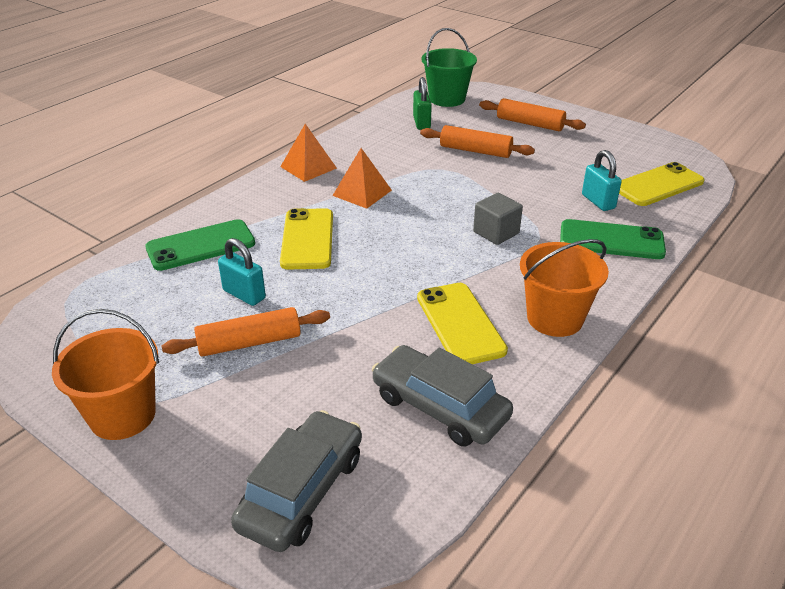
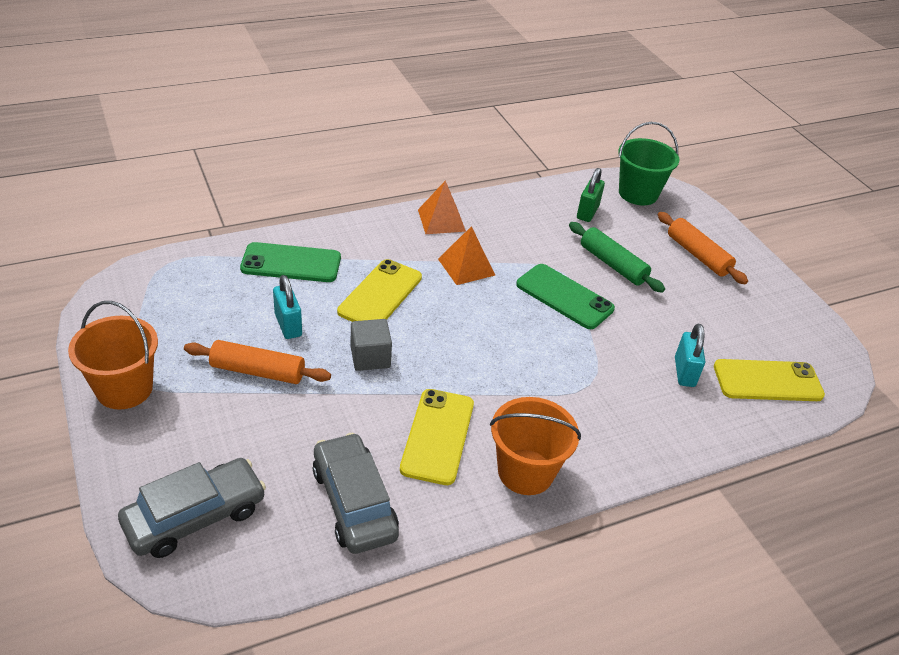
camera: 25 degrees right, 5 degrees up
(475, 151) = (613, 264): orange rolling pin -> green rolling pin
(496, 233) = (551, 361): grey cube -> grey cube (370, 357)
(611, 240) = (656, 419): green phone -> green phone (564, 297)

